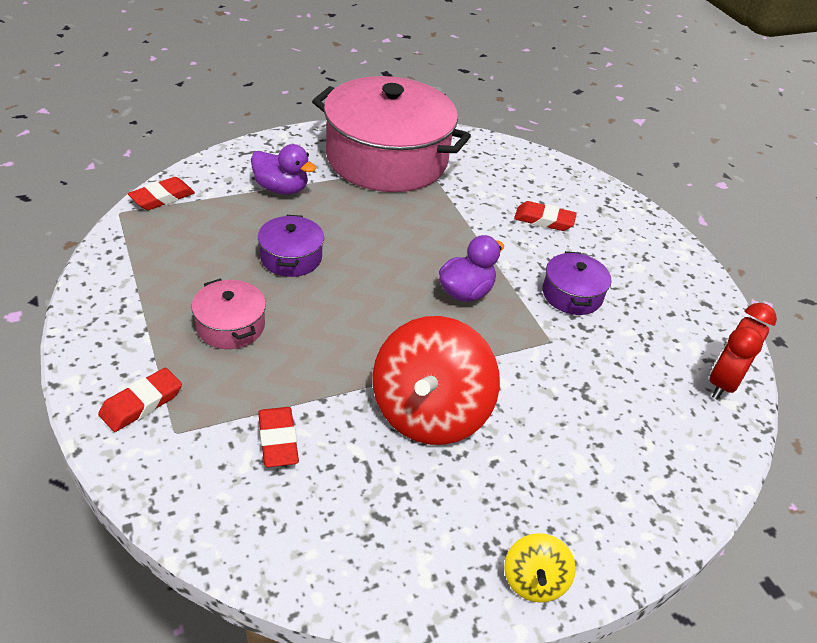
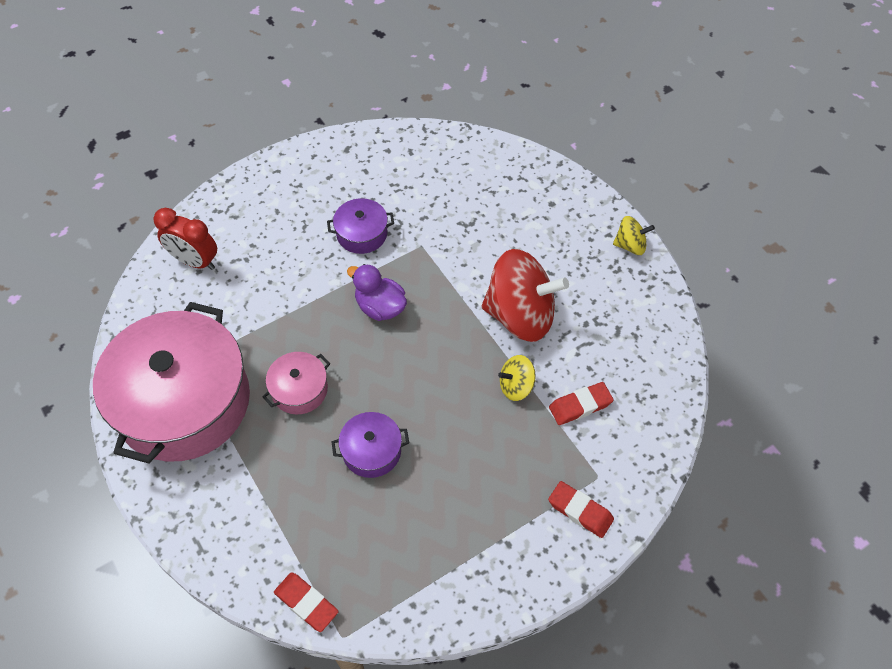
camera: 95 degrees left, 15 degrees up
(230, 326) = (475, 474): pink pot -> pink pot (299, 390)
(281, 189) = (262, 489): purple duck -> none
(327, 384) = (516, 386): none -> yellow spinning top
(544, 220) = (262, 257): red eraser -> none
(723, 382) = (431, 145): red clock -> red clock (195, 261)

